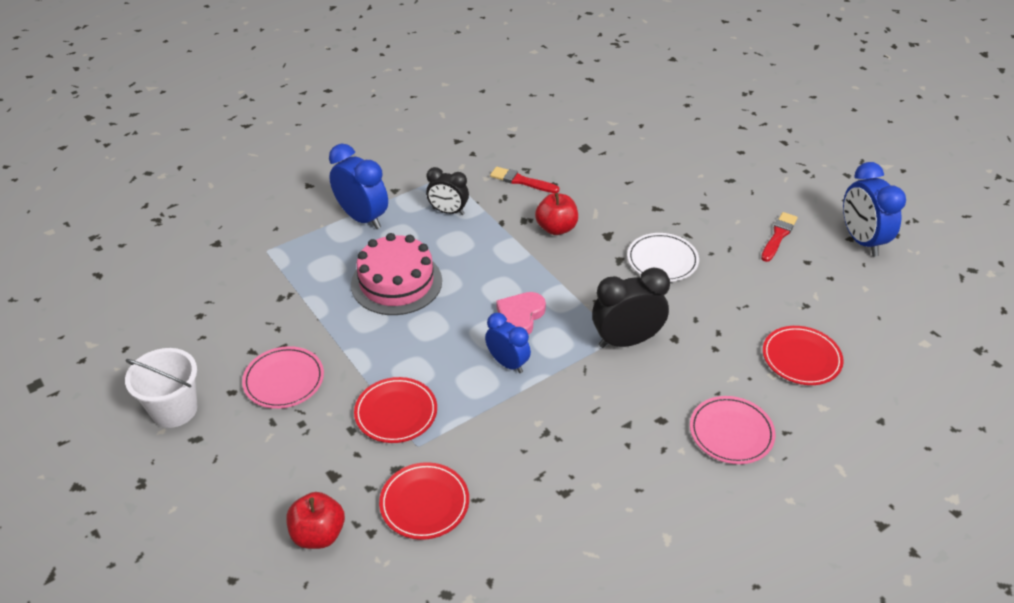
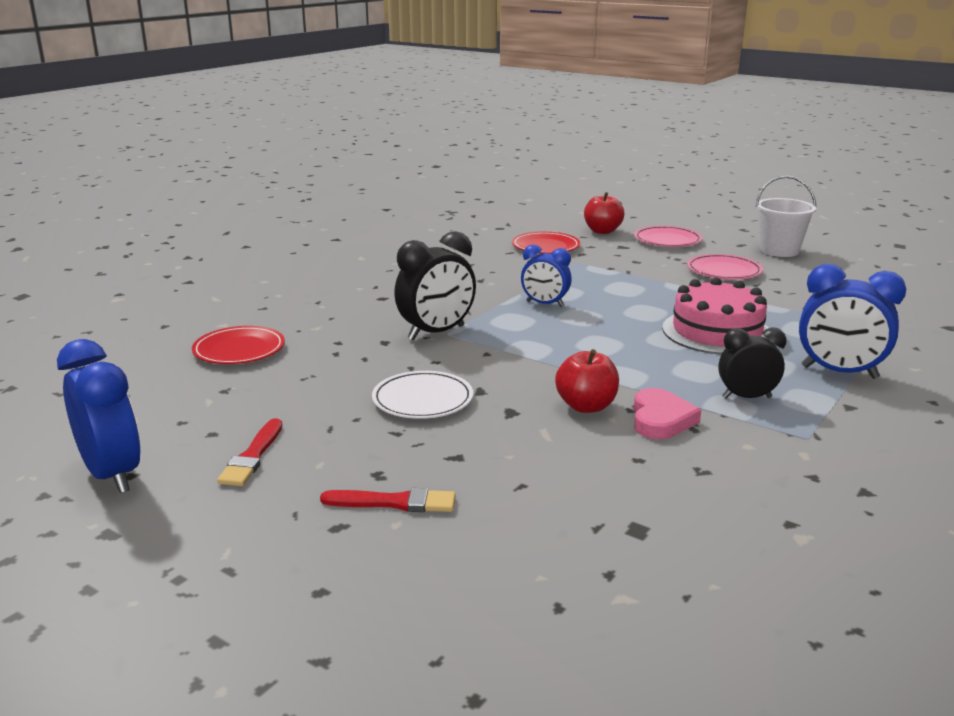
camera: 160 degrees right, 20 degrees down
(396, 412) = (612, 271): red plate -> none
(520, 316) = (560, 331): pink heart -> pink heart (661, 419)
(521, 181) = (691, 452): red brush -> red brush (395, 502)
(731, 432) = (315, 300): pink plate -> pink plate (667, 240)

